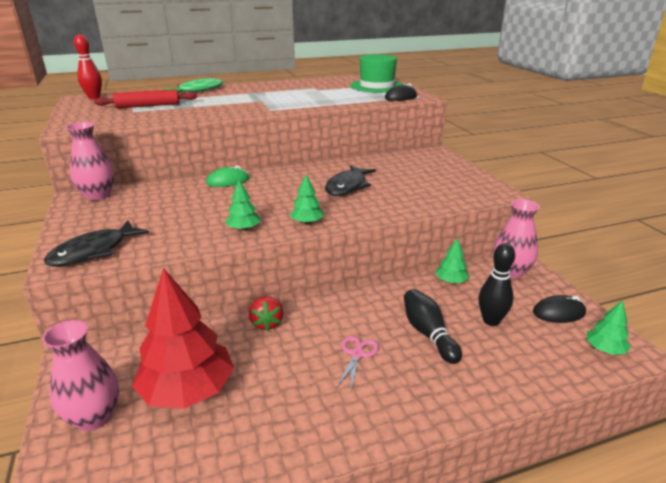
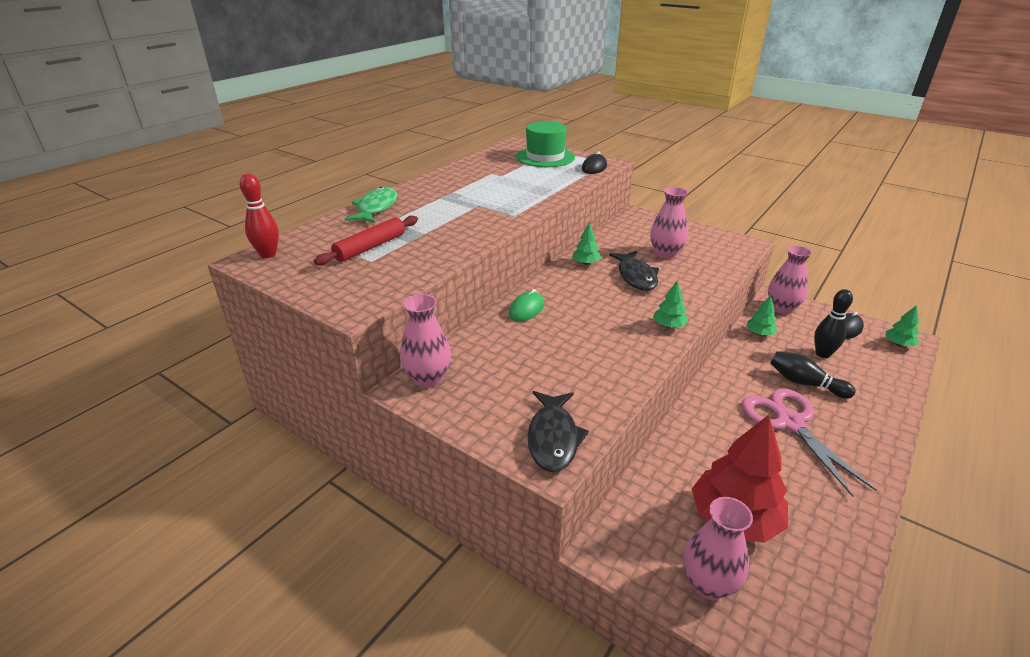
camera: 35 degrees left, 5 degrees up
(244, 229) = (634, 353): green tree -> green tree (586, 263)
(266, 323) = (698, 433): red strawberry -> none
(357, 354) = (790, 423): pink scissors -> pink scissors, size x2.11
(404, 180) = (665, 254): none -> pink vase

